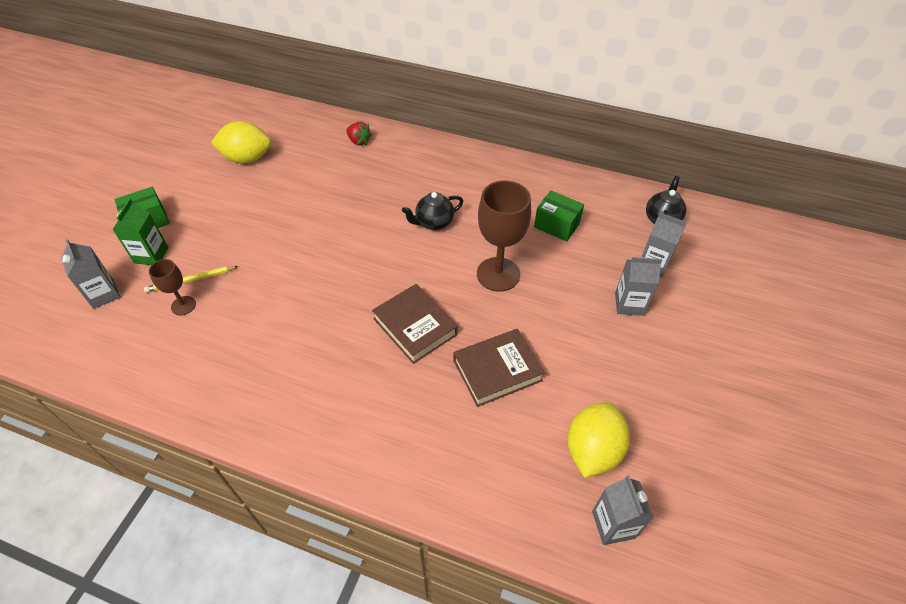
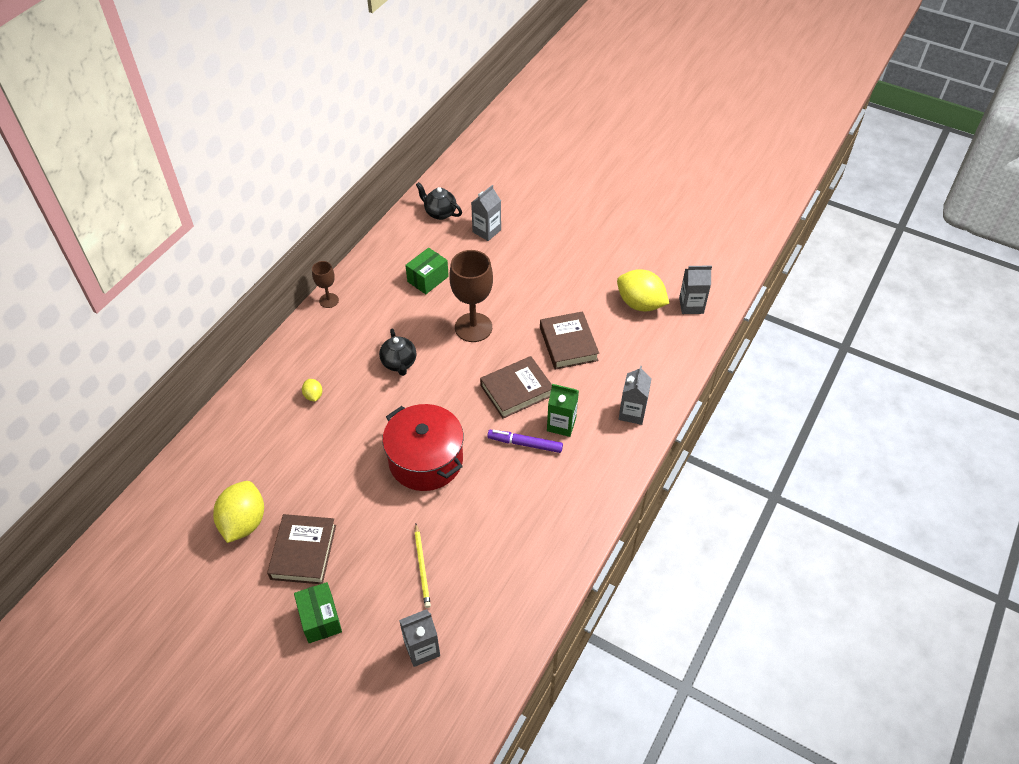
camera: 80 degrees left, 0 degrees up
(151, 255) = (376, 609): green carton -> green carton (561, 424)
(183, 305) = (454, 571): brown goblet -> brown goblet (329, 300)
(215, 198) = (303, 552): none -> brown book
(314, 263) = (426, 460): none -> red pot
(340, 344) = (525, 444): none -> purple marker
(359, 141) = (255, 414): red strawberry -> none
(383, 172) = (313, 396): none -> yellow lemon
(629, 304) = (522, 255): grey carton -> grey carton (632, 413)

